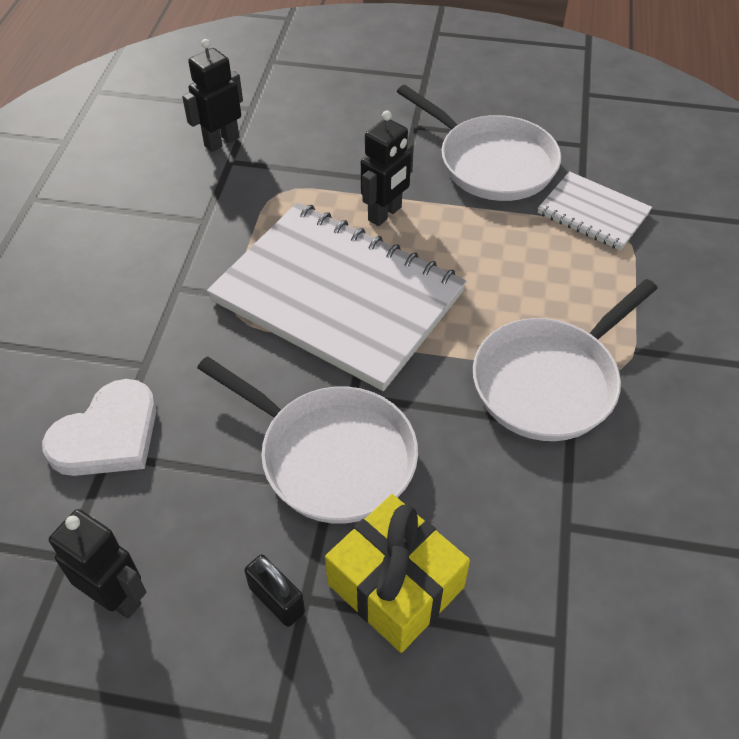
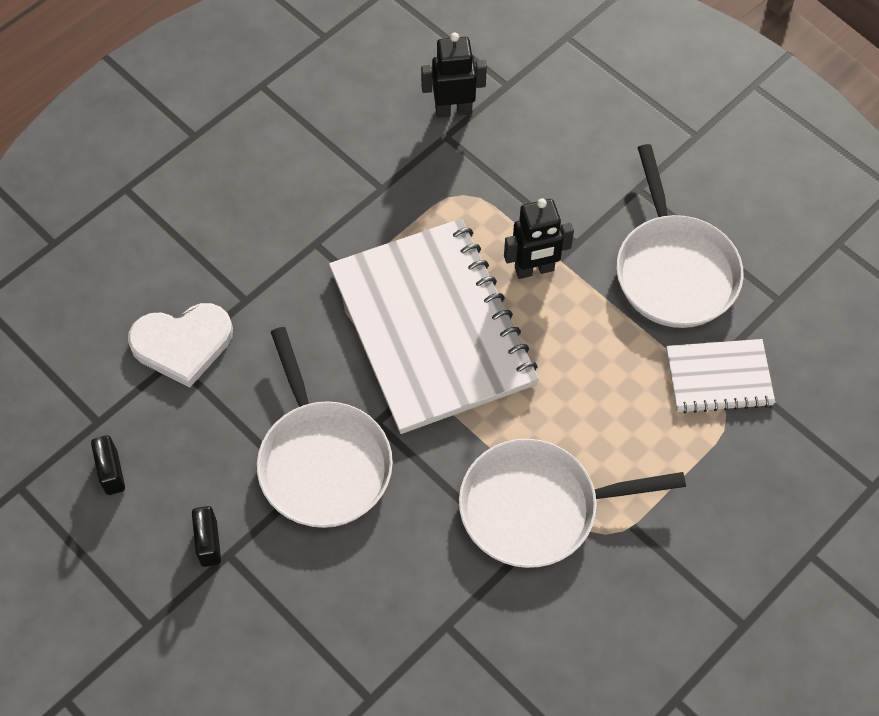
camera: 35 degrees right, 10 degrees up
(117, 597) = (111, 472): black robot -> black padlock
(395, 585) = (293, 586): yellow gift -> none
(593, 213) = (719, 378): white notebook -> white notebook turned 75 degrees counterclockwise

